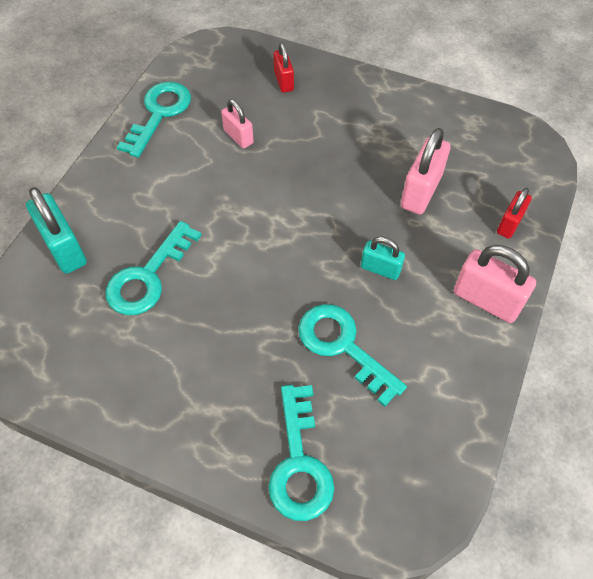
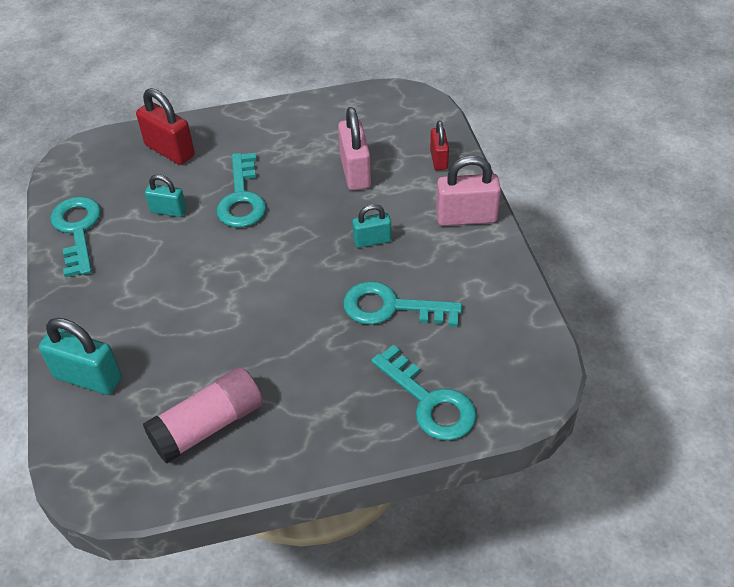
camera: 35 degrees left, 10 degrees down
(111, 353) = (208, 426): none -> pink glue stick
(148, 277) = (187, 354): turquoise key -> turquoise key (242, 198)
(238, 136) = (168, 211): pink padlock -> turquoise padlock
(284, 81) = (170, 150): red padlock -> red padlock, size x1.64

